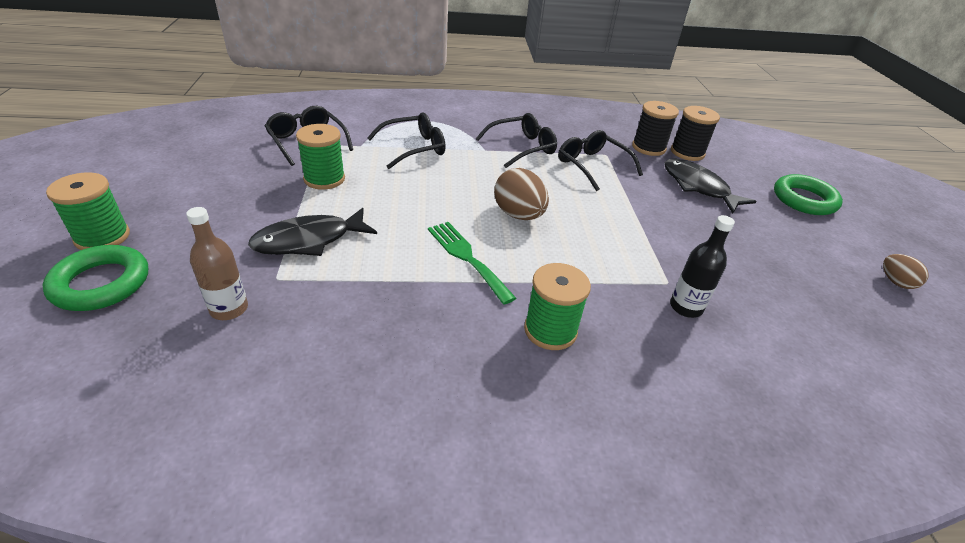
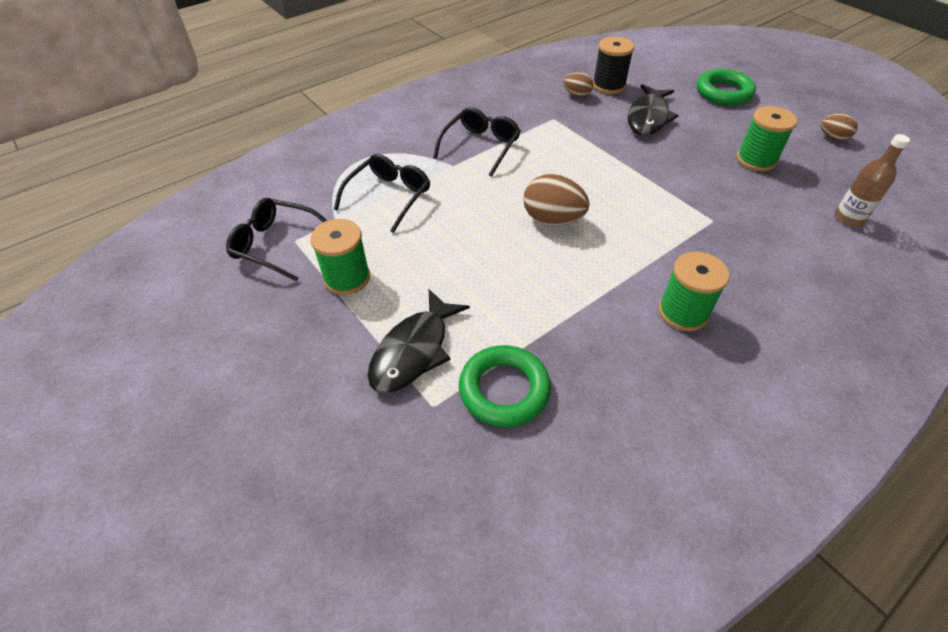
camera: 30 degrees left, 10 degrees up
(101, 283) = (276, 523): green ring -> green ring (504, 389)
(102, 237) = (205, 478): green spool -> green spool (756, 160)
(229, 309) = (430, 462): brown bottle -> brown bottle (848, 218)
(467, 257) = (559, 285): green fork -> none
(592, 166) = (555, 136): black glasses -> none
(648, 148) = (577, 95): black spool -> brown egg
(686, 307) = (742, 235): black bottle -> none
(698, 187) = (648, 117): black fish -> black fish turned 90 degrees counterclockwise

